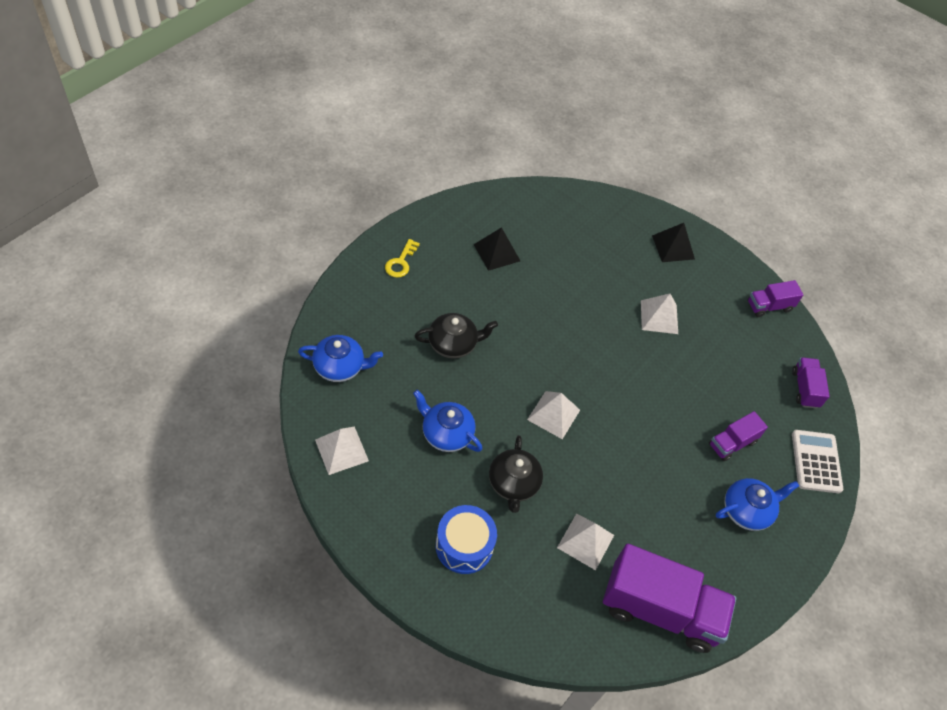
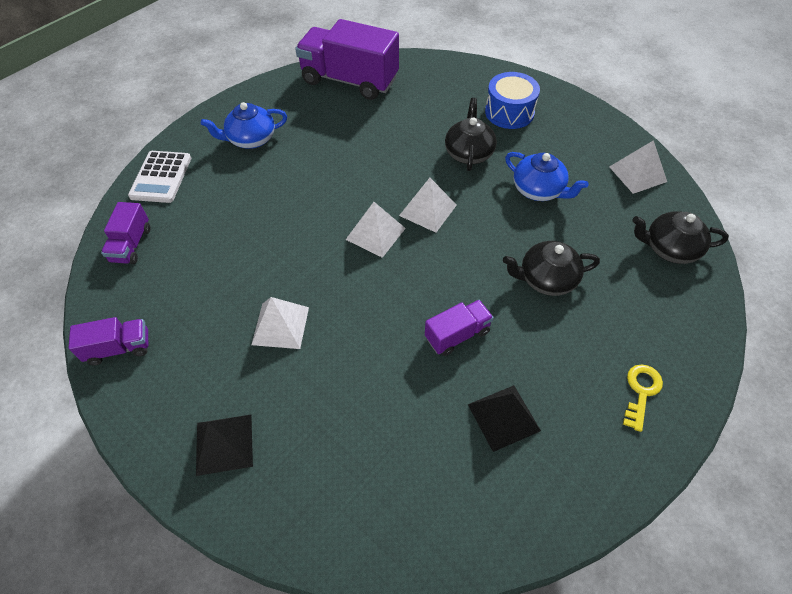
camera: 170 degrees left, 0 degrees up
(340, 367) = (669, 248): blue teapot -> black teapot
(585, 541) = (405, 117): white pyramid -> white pyramid (375, 233)
(732, 443) = (242, 190): purple truck -> purple truck (457, 335)

